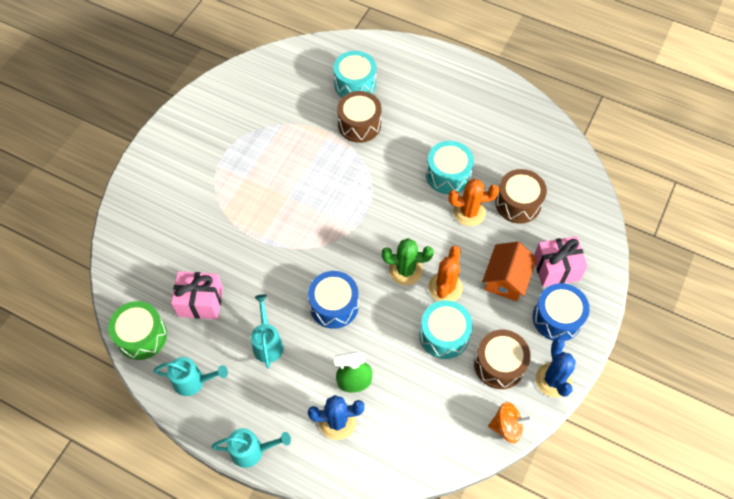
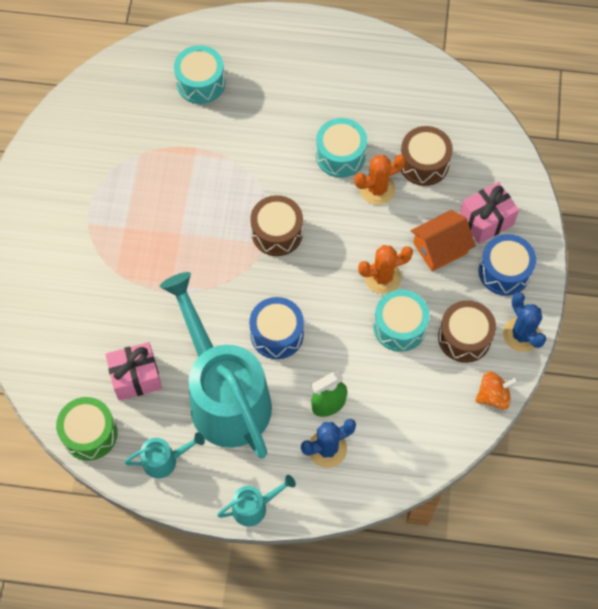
camera: 20 degrees left, 5 degrees up
(267, 343) = (224, 395): turquoise watering can -> turquoise watering can, size x2.45
(359, 124) = (224, 128): brown drum -> brown drum (277, 233)
(405, 270) = (335, 272): green cactus -> none
(445, 287) = (382, 277): orange cactus -> orange cactus turned 75 degrees clockwise
(506, 279) = (440, 248): orange house -> orange house turned 60 degrees clockwise

